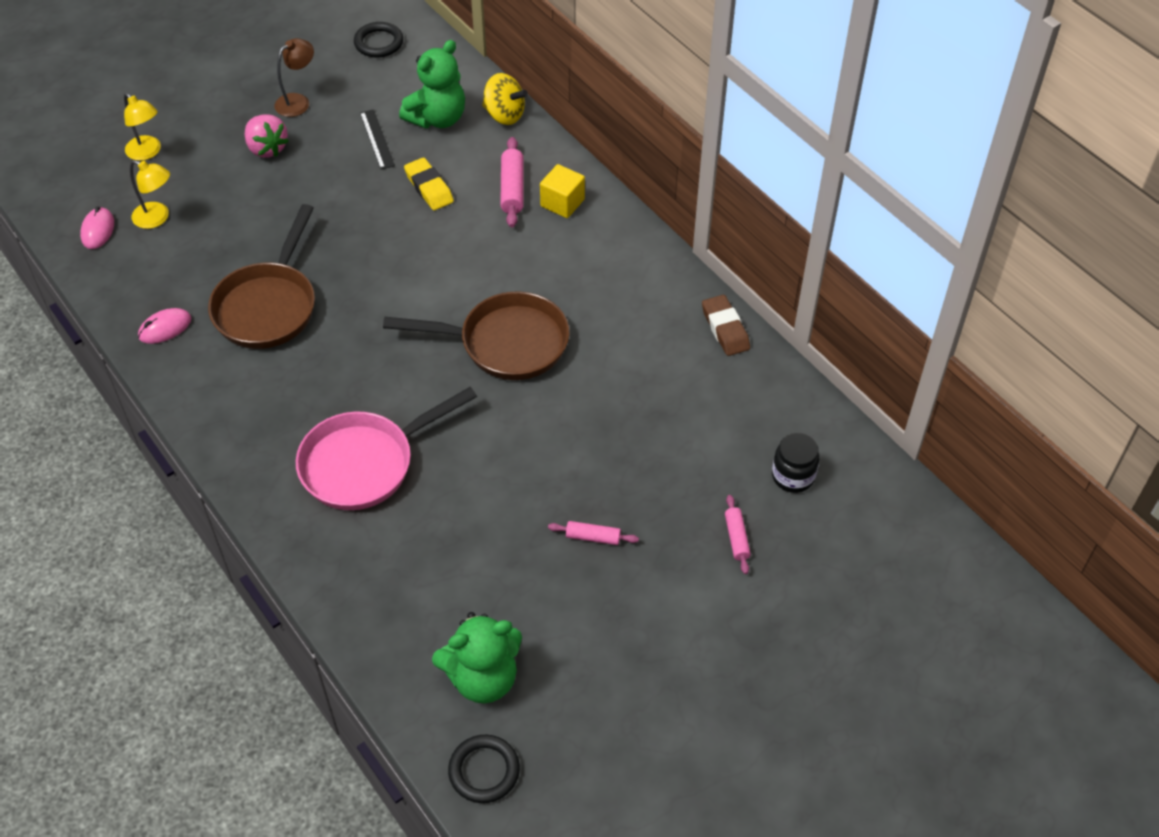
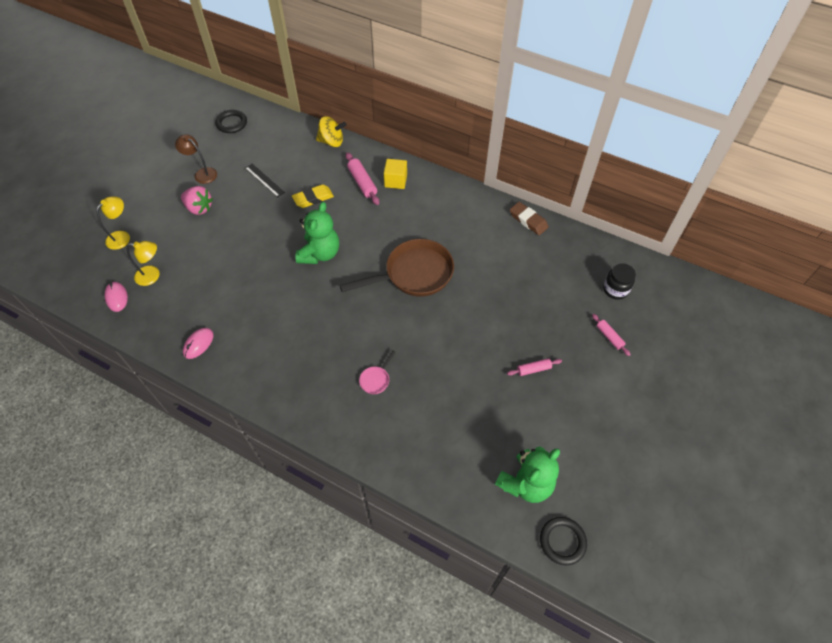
camera: 25 degrees left, 5 degrees up
(147, 152) = (122, 236): yellow lamp -> yellow lamp turned 75 degrees counterclockwise
(268, 306) = (257, 305): brown pan -> none
(298, 101) = (202, 173): brown lamp -> brown lamp turned 75 degrees counterclockwise
(365, 463) = (376, 379): pink pan -> pink pan, size x0.40
(429, 188) = (313, 198): yellow eraser -> yellow eraser turned 60 degrees counterclockwise
(437, 118) = (294, 156): green teddy bear -> green teddy bear (320, 253)

